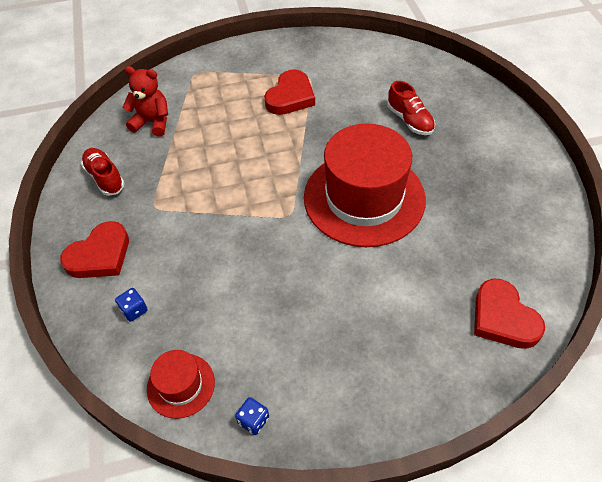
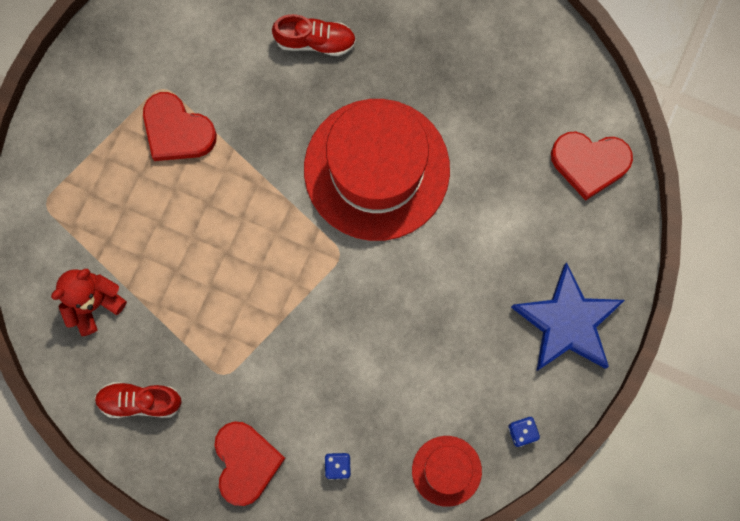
camera: 55 degrees left, 25 degrees up
(290, 97) = (177, 131): red heart -> red heart turned 150 degrees clockwise
(369, 390) = (567, 323): none -> blue star

